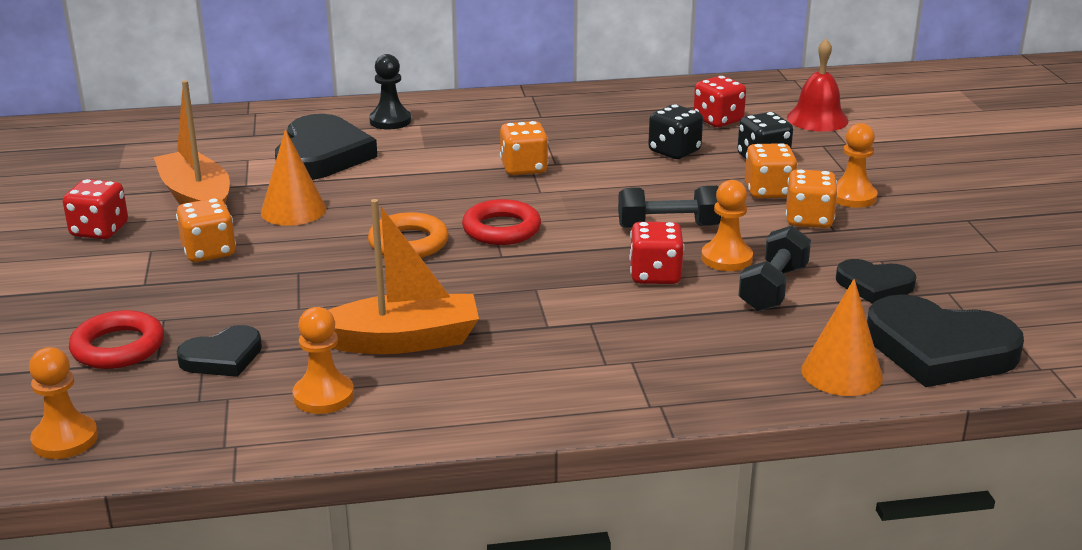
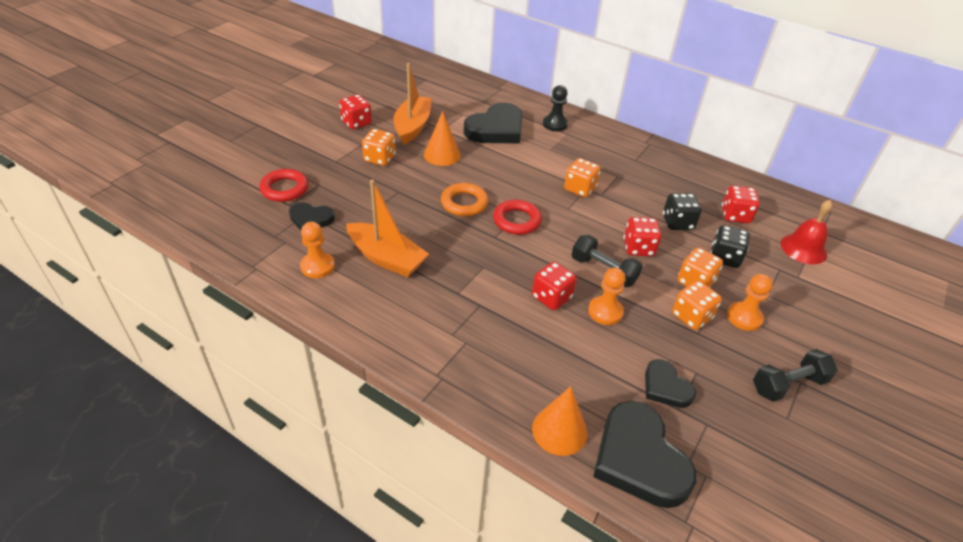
camera: 40 degrees right, 15 degrees up
(65, 439) = (211, 223): orange pawn -> none
(671, 190) = (638, 248): none -> red dice
(773, 288) = (603, 348): black dumbbell -> black dumbbell (788, 384)

